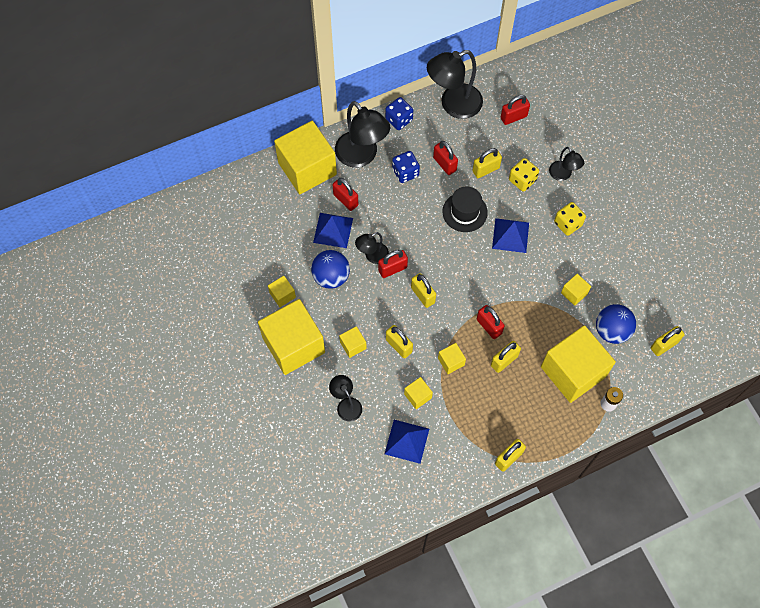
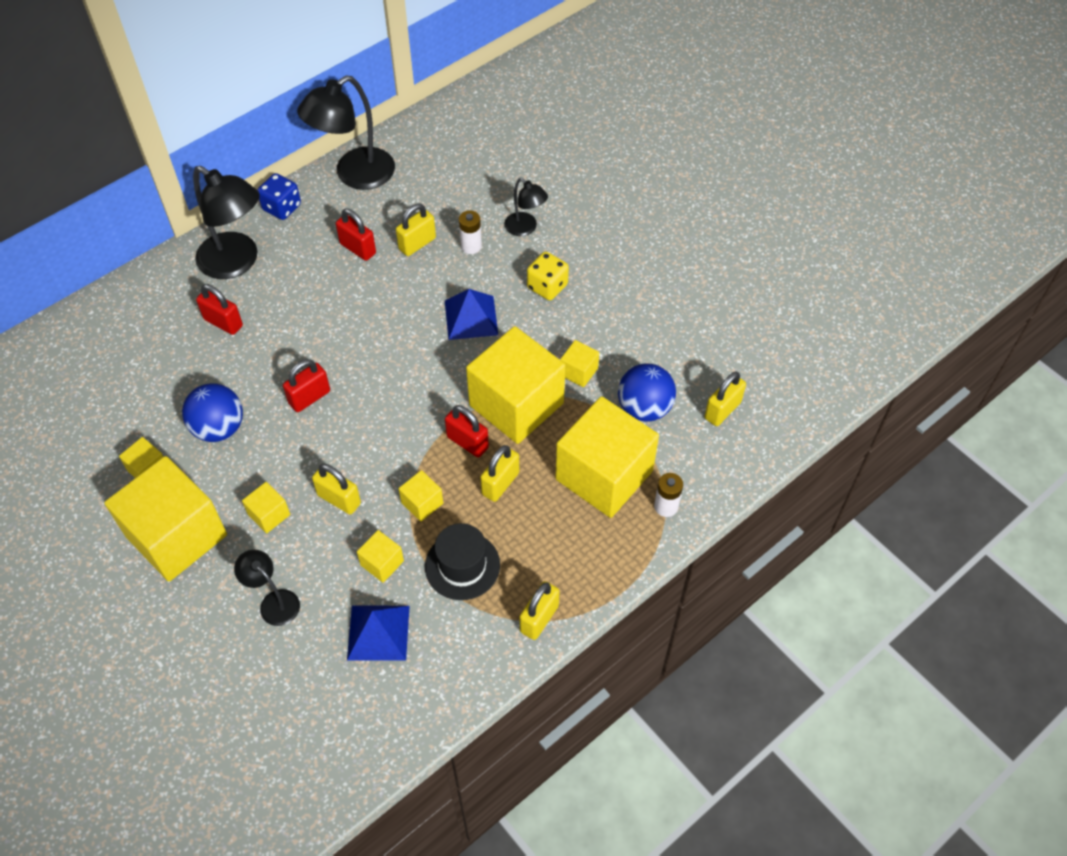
camera: 15 degrees left, 10 degrees down
(307, 168) = (159, 294): yellow cube -> yellow cube (516, 404)
(333, 230) = (211, 365): blue pyramid -> none
(372, 256) = (276, 387): black lamp -> none
(405, 172) = (304, 270): blue dice -> none
(422, 295) = (361, 422): yellow padlock -> none
(464, 212) = (399, 302): black hat -> black hat (462, 565)
(513, 117) = (441, 173): red padlock -> none
(522, 180) = (471, 246): yellow dice -> white battery

